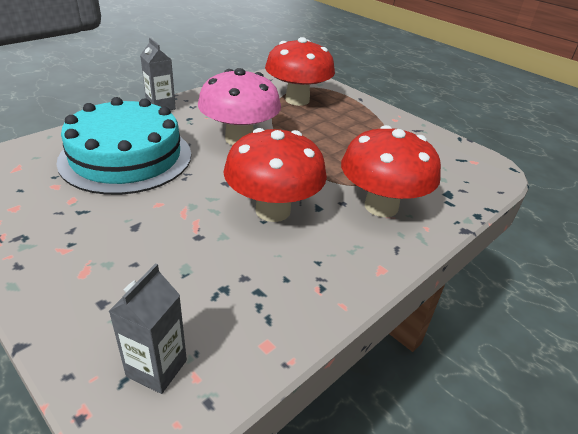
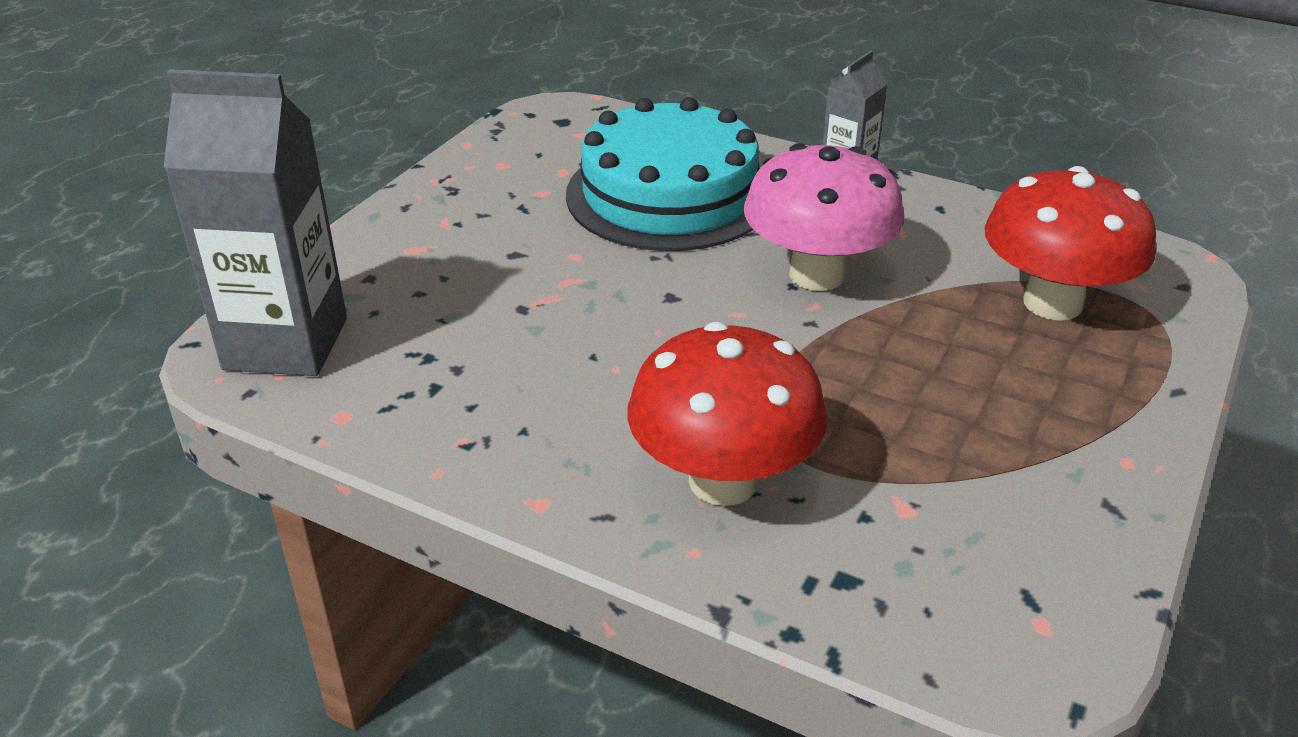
camera: 75 degrees right, 0 degrees up
(157, 368) = (286, 344): grey carton -> grey carton, size x1.93
(273, 210) = (626, 359): red mushroom -> none

